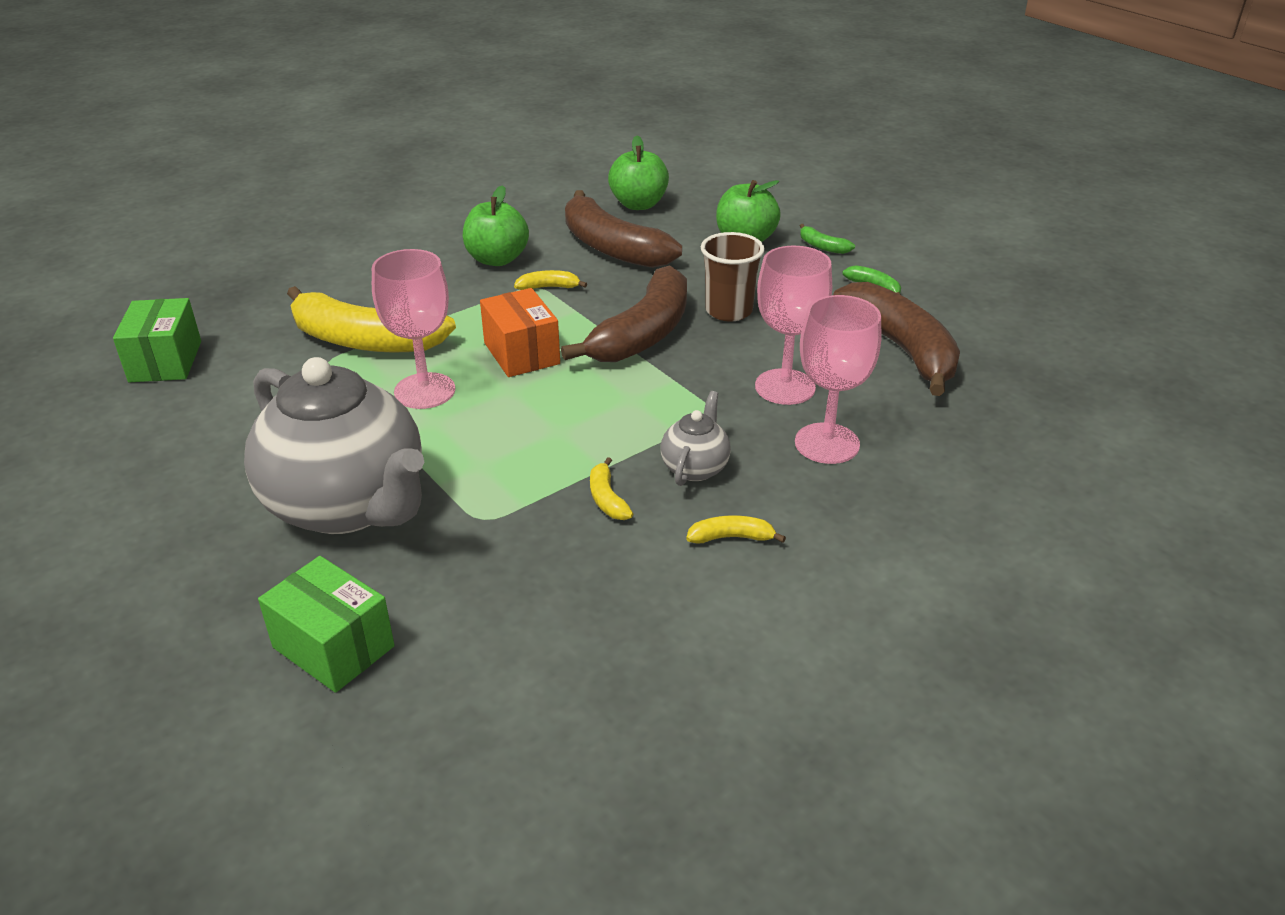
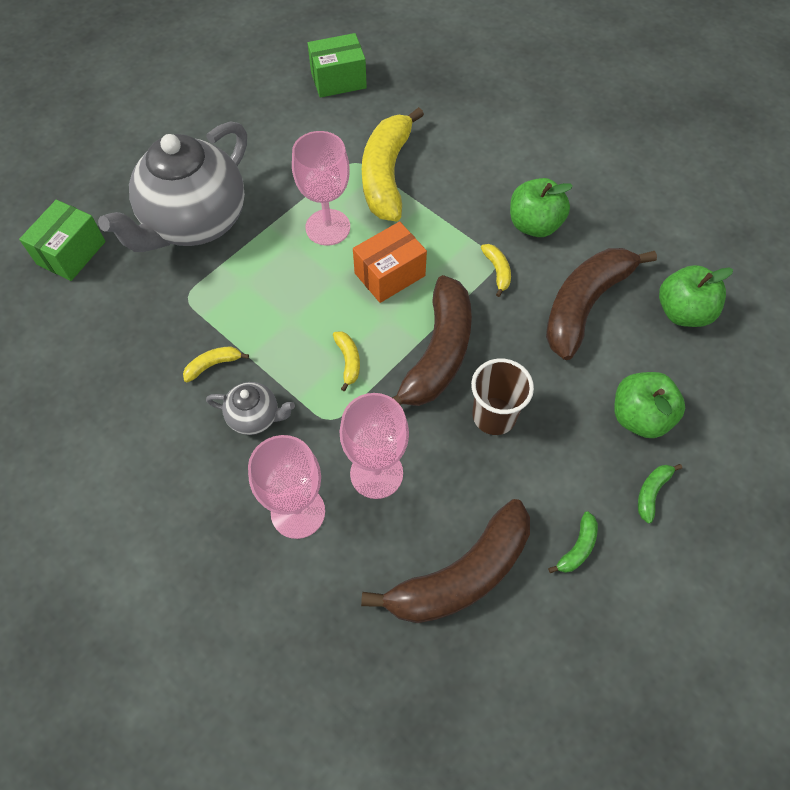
camera: 80 degrees right, 25 degrees up
(643, 334) = (438, 353): brown banana -> brown banana turned 90 degrees counterclockwise
(731, 537) = (175, 451): yellow banana -> yellow banana (348, 361)

